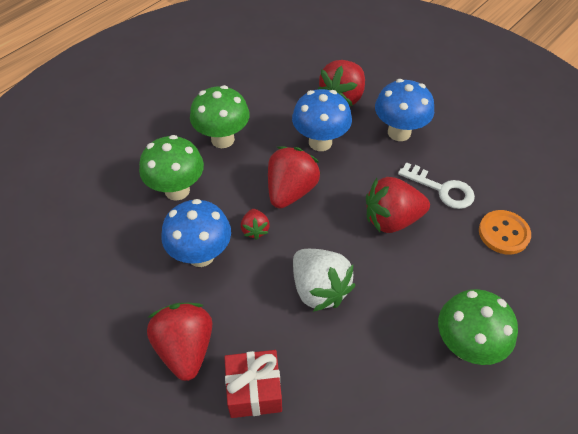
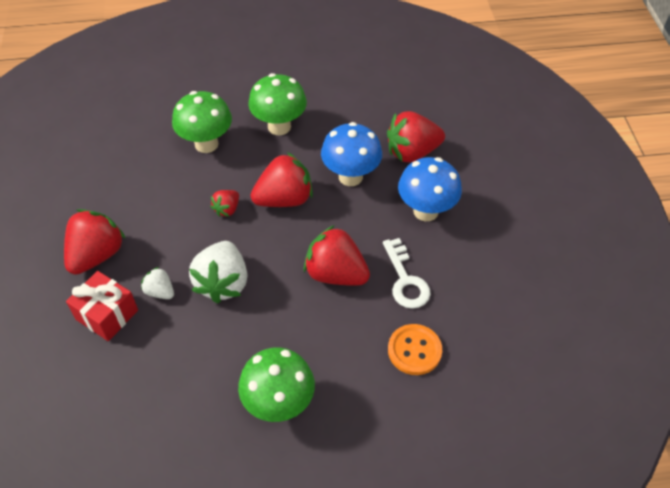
camera: 40 degrees right, 0 degrees up
(201, 255) = (172, 201): blue mushroom -> none
(277, 335) = (160, 291): none -> white strawberry

